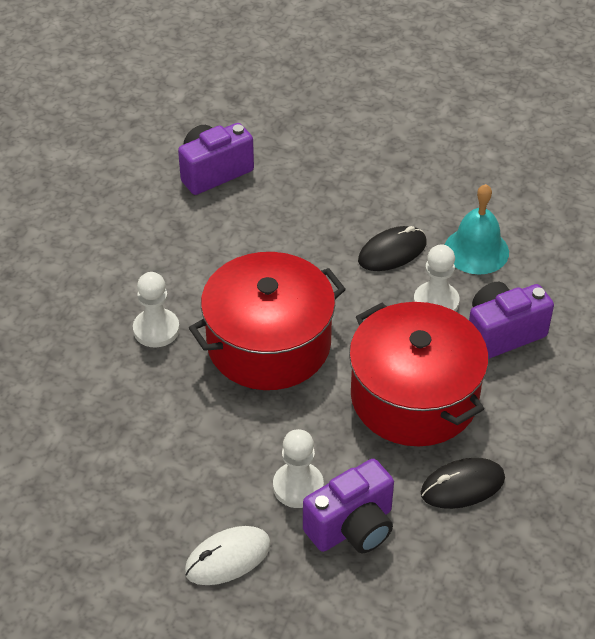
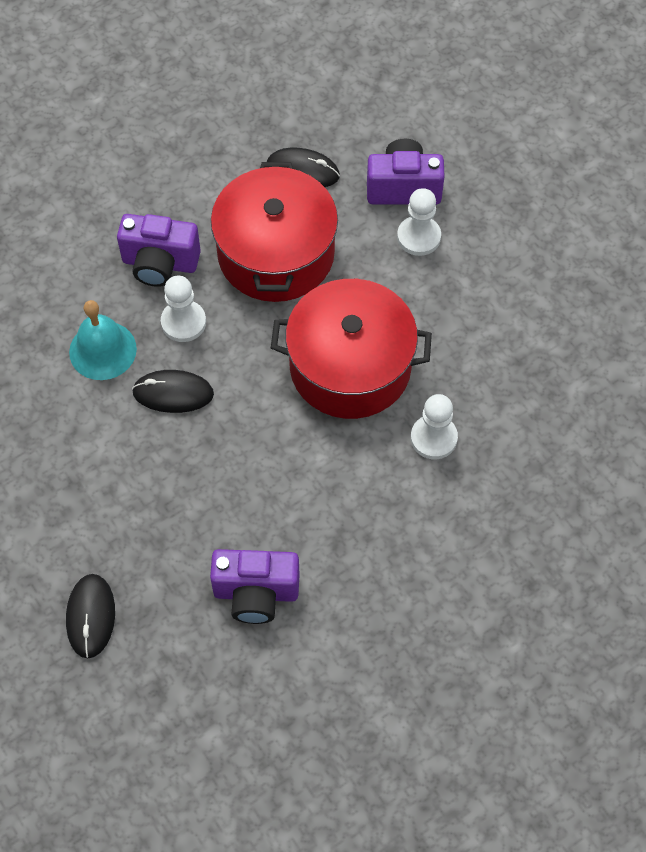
camera: 145 degrees left, 15 degrees up
(228, 558) = (505, 216): white mouse -> none
(314, 109) = (91, 616): none -> black mouse

